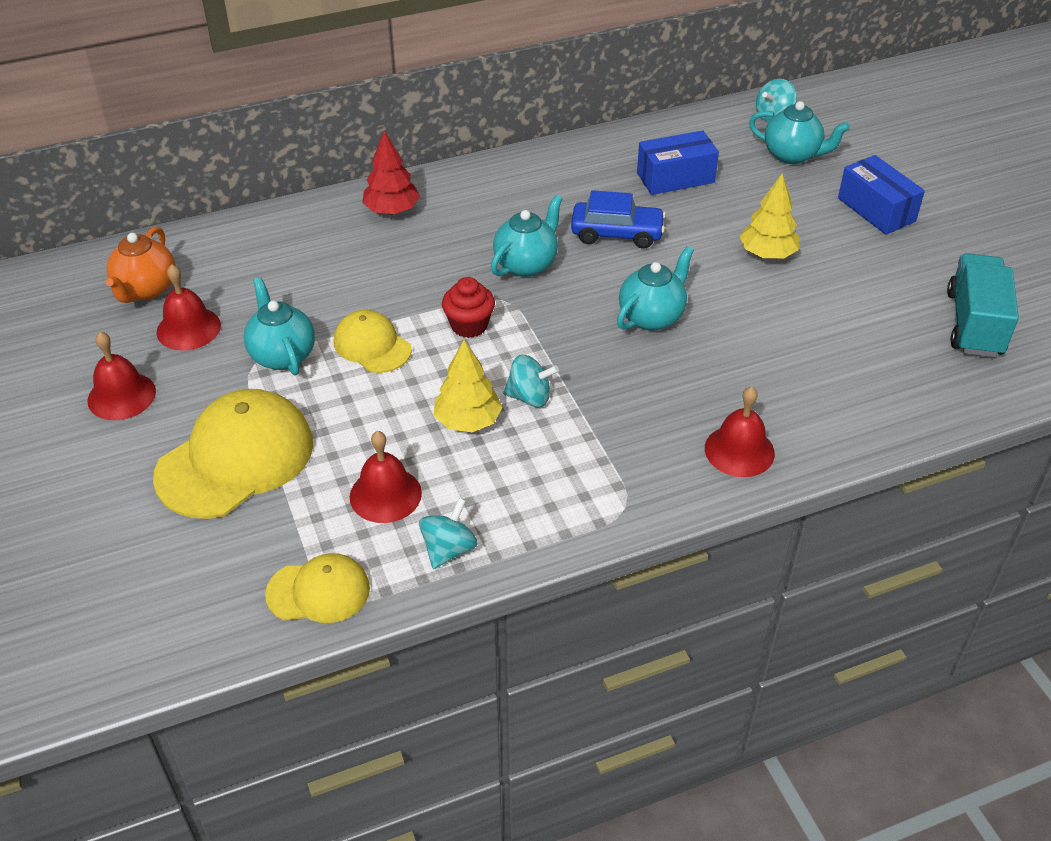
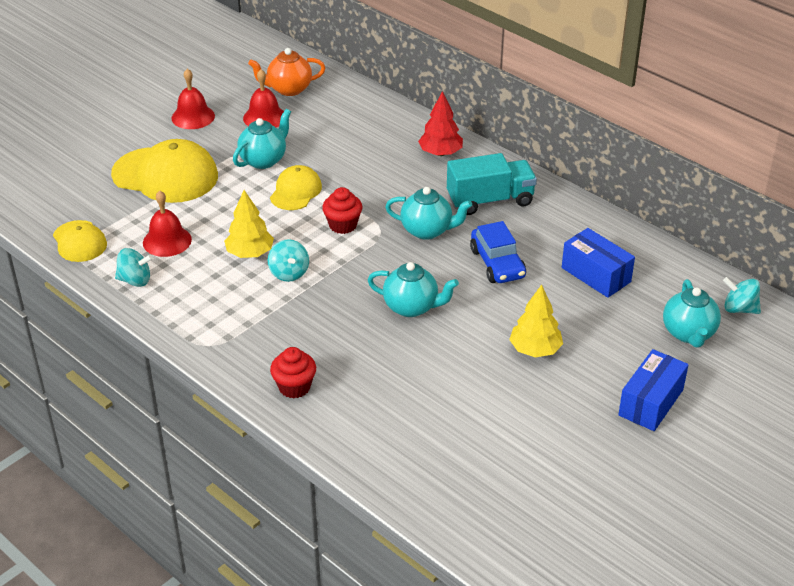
camera: 65 degrees right, 5 degrees down
(739, 450) = (294, 387): red bell -> red cupcake
(974, 324) = (533, 495): turquoise truck -> turquoise truck (490, 200)

